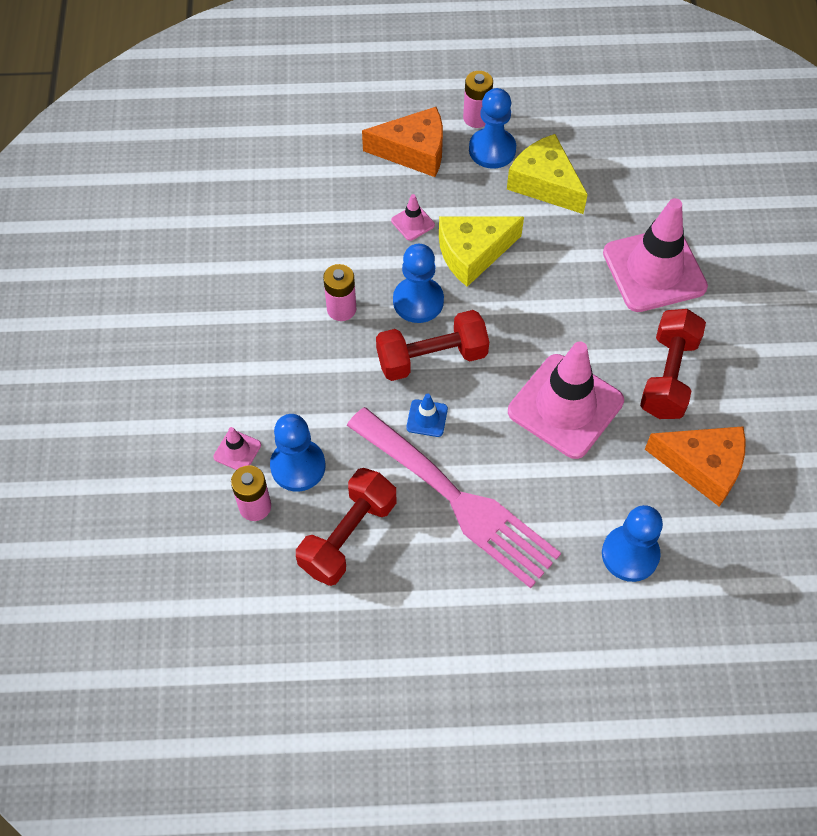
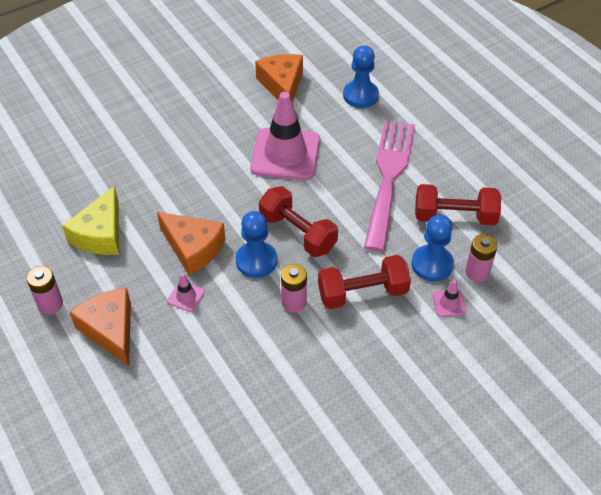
camera: 120 degrees left, 10 degrees down
(427, 418) = (345, 215): blue traffic cone -> none
(473, 253) = (193, 248): yellow cheese -> orange cheese
(492, 150) = (82, 279): blue pawn -> none
(654, 270) = (148, 150): pink traffic cone -> none
(668, 376) = (229, 118): red dumbbell -> red dumbbell (362, 293)

